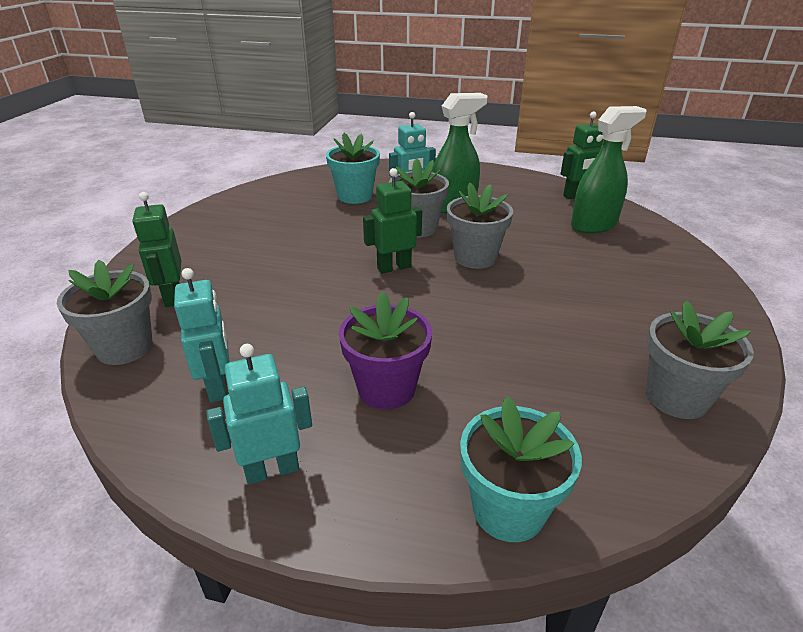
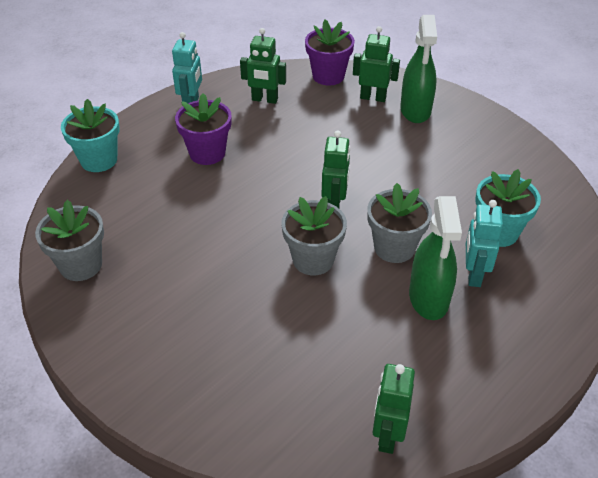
camera: 120 degrees right, 10 degrees up
(125, 347) = (328, 76): grey flower pot -> purple flower pot
(218, 386) = (264, 100): turquoise robot -> green robot
(594, 225) = (306, 394): green spray bottle -> green spray bottle (415, 110)

